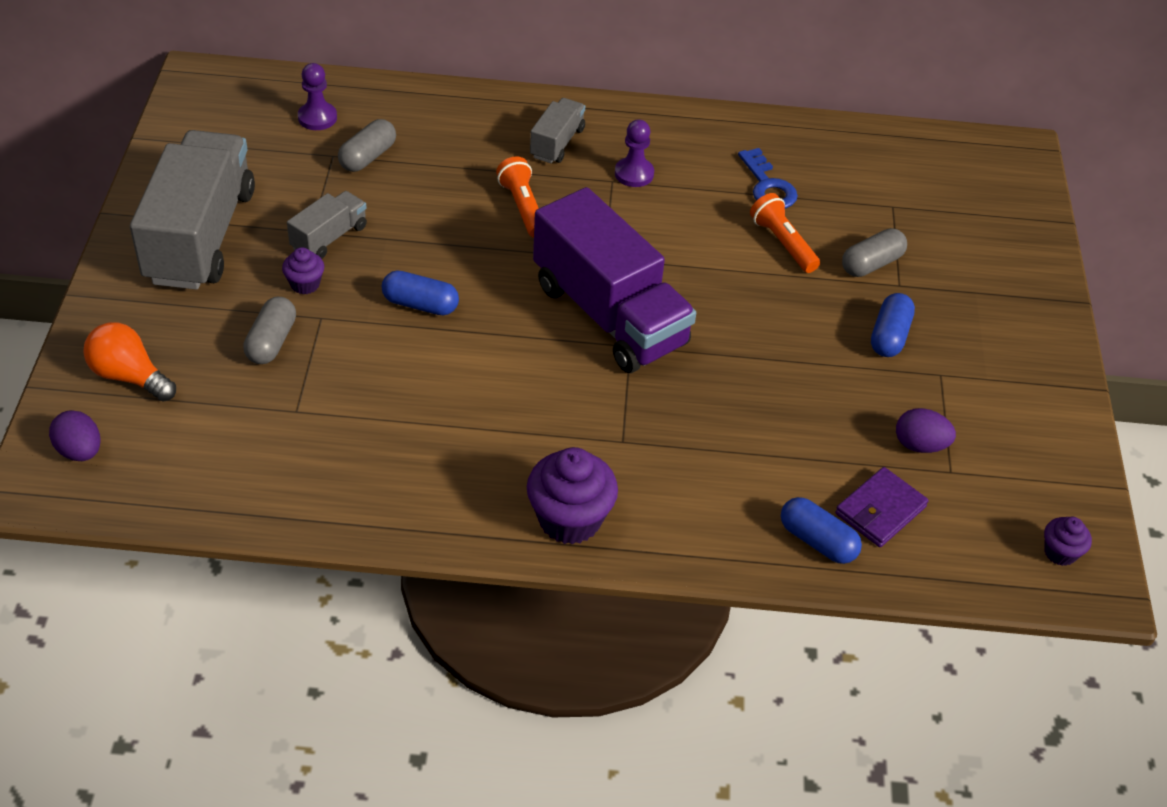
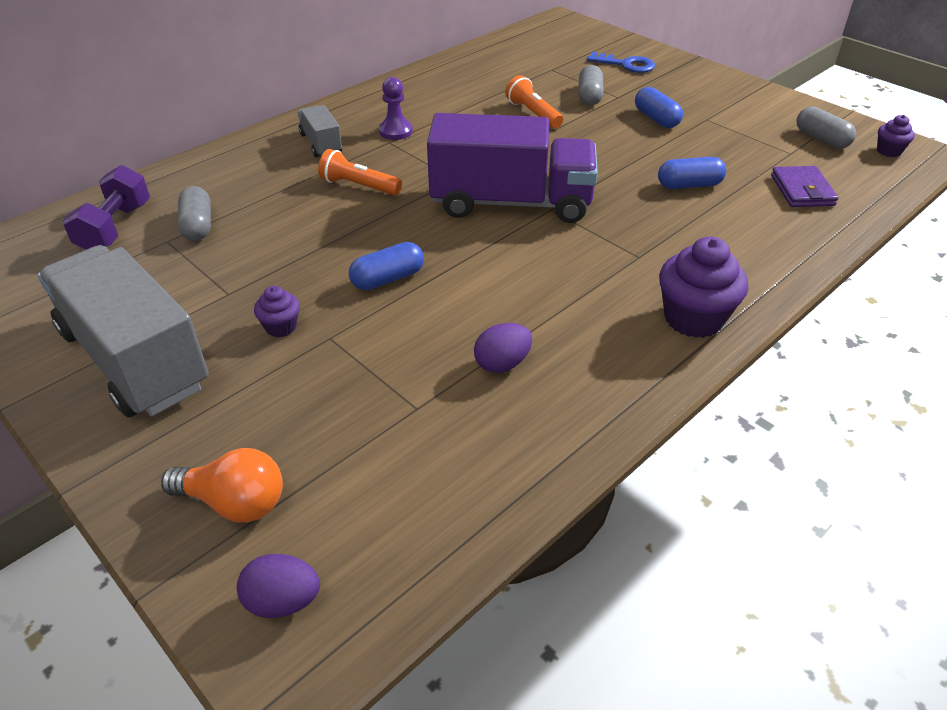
camera: 45 degrees left, 5 degrees down
(130, 376) = (234, 502): orange light bulb -> orange light bulb turned 150 degrees counterclockwise
(271, 342) = (318, 381): grey capsule -> grey capsule (821, 139)
(317, 118) = (115, 228): purple pawn -> purple dumbbell
(329, 238) = (250, 288): grey truck -> none
(768, 186) = (477, 95): blue key -> blue key (626, 65)
(782, 243) = (533, 114): orange flashlight -> orange flashlight turned 45 degrees clockwise
(817, 541) = (809, 225): blue capsule -> blue capsule (689, 185)
(920, 445) = (758, 152): purple egg -> purple egg (502, 364)

